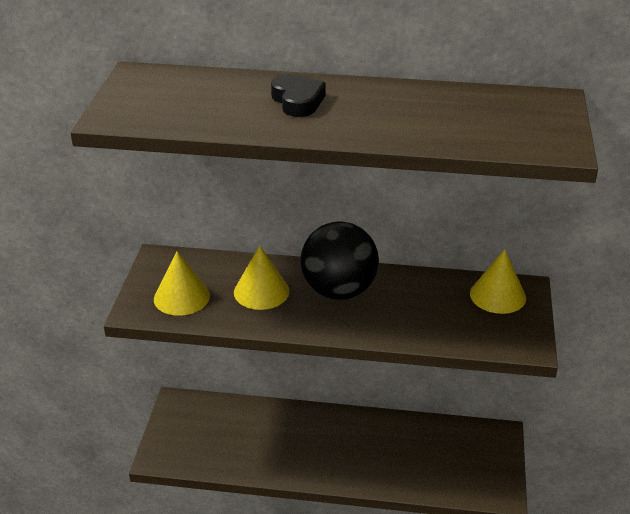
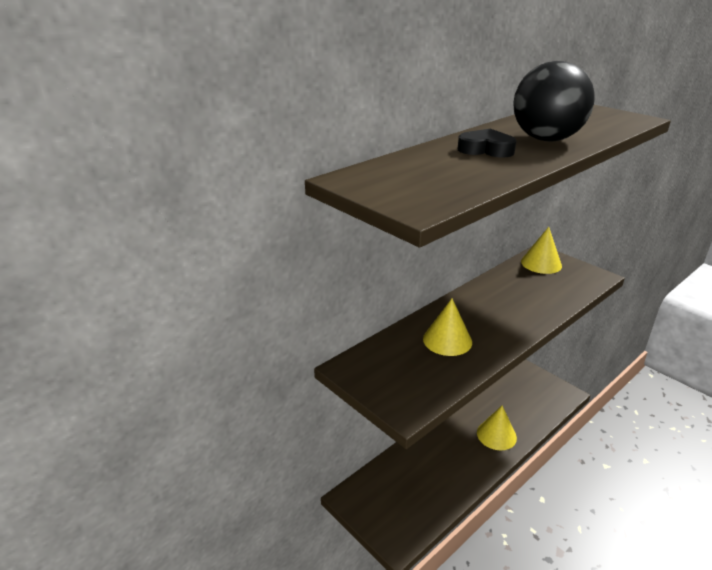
camera: 50 degrees left, 5 degrees down
(181, 297) = (414, 379): yellow cone -> yellow cone (496, 435)
(339, 291) = (480, 310): black ball -> black ball (546, 139)

